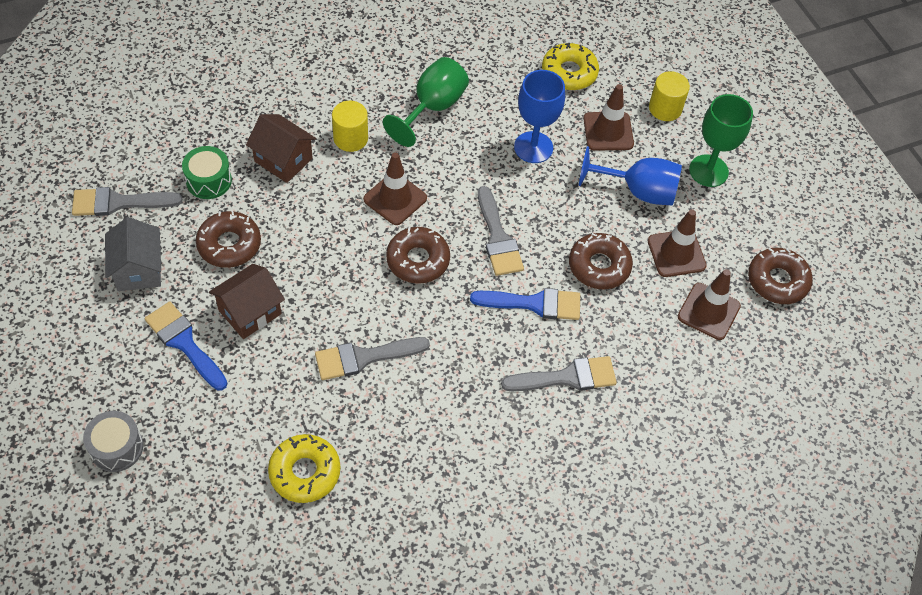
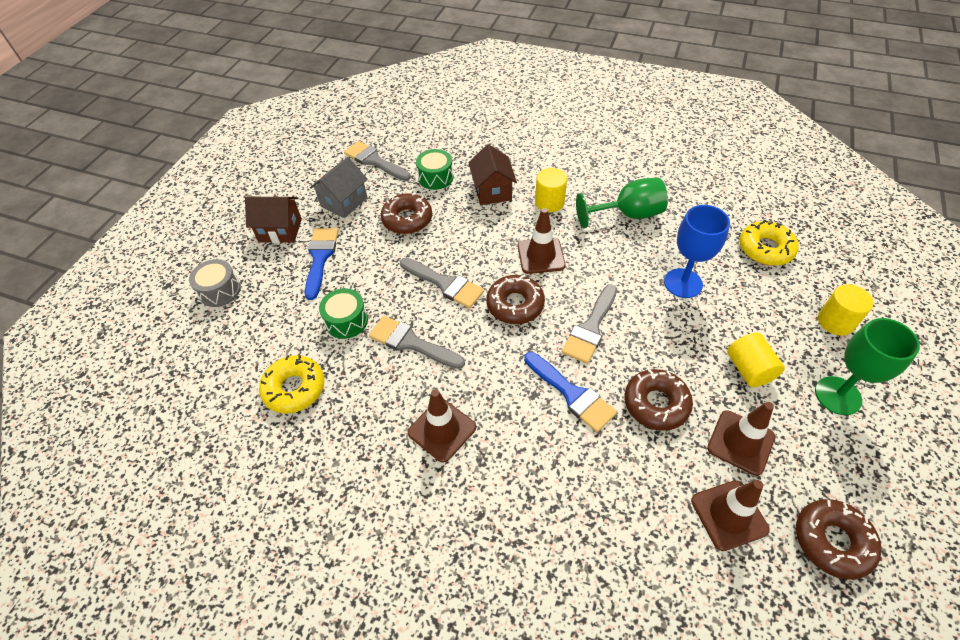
camera: 50 degrees right, 5 degrees down
(250, 312) = (375, 265): brown house -> brown house (280, 230)
(283, 382) = (346, 321): none -> green drum
(567, 377) = (543, 470): grey brush -> grey brush (445, 284)
(608, 131) = (762, 308): brown traffic cone -> brown traffic cone (442, 430)
(638, 191) = (749, 369): blue goblet -> yellow cylinder

